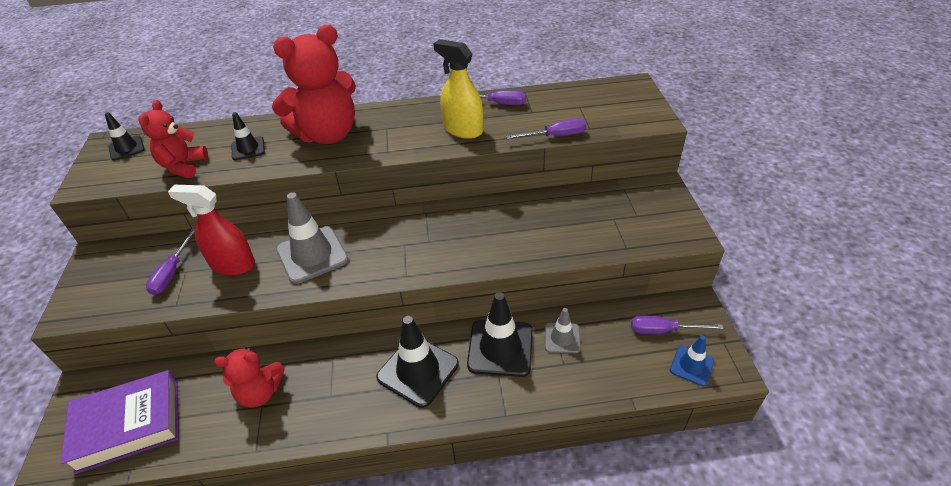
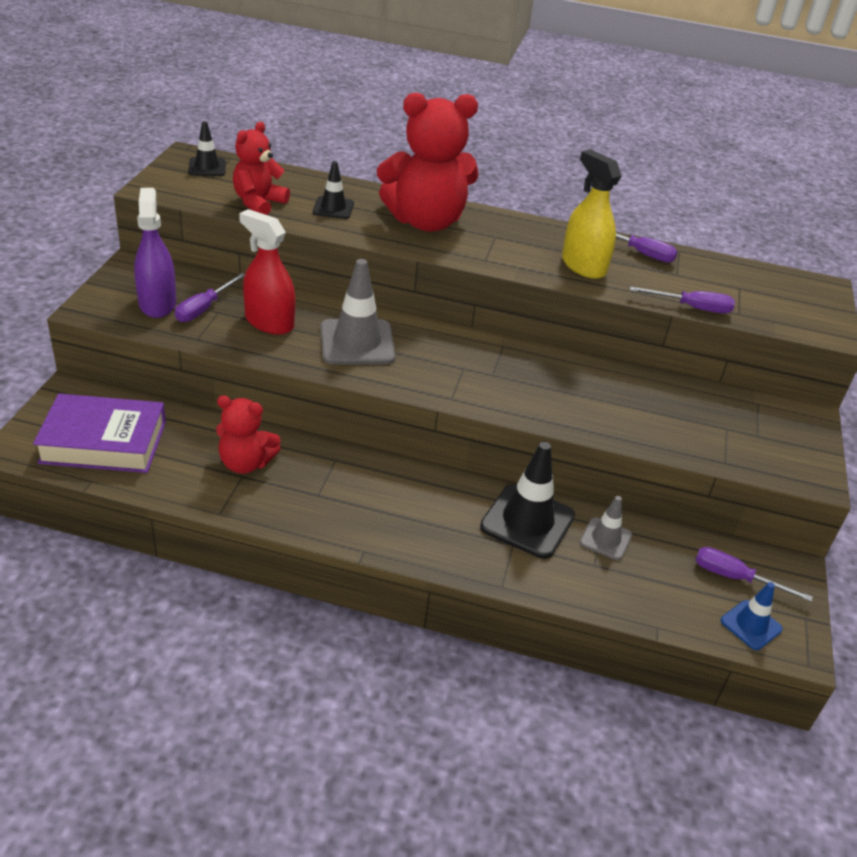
camera: 15 degrees right, 5 degrees down
(129, 284) = (157, 303): none -> purple spray bottle
(418, 371) = (423, 507): black traffic cone -> none

